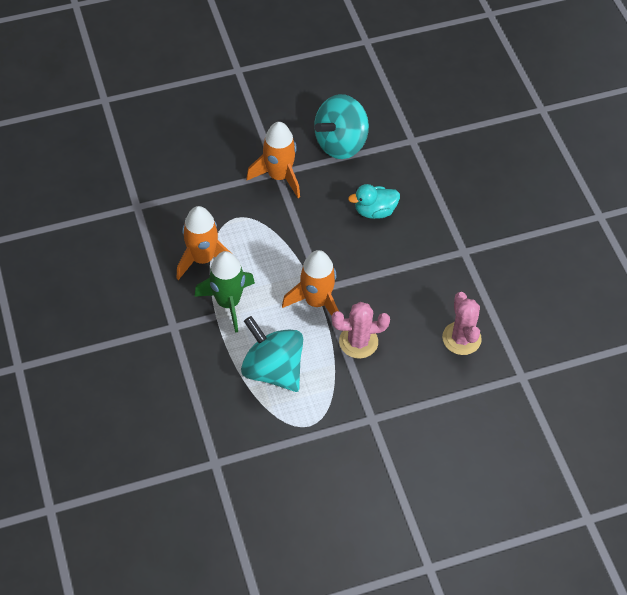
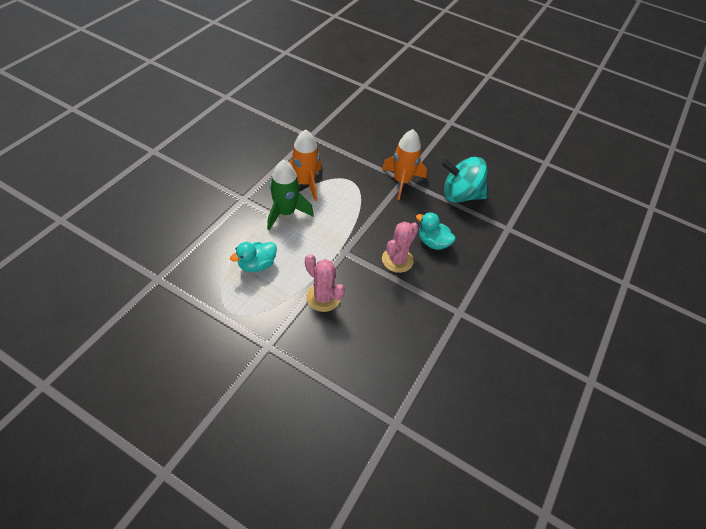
camera: 45 degrees right, 5 degrees down
(273, 369) = (257, 265): turquoise spinning top -> turquoise duck
(316, 302) = (331, 255): orange rocket -> none
(461, 338) = (387, 358): pink cactus -> pink cactus (397, 260)

